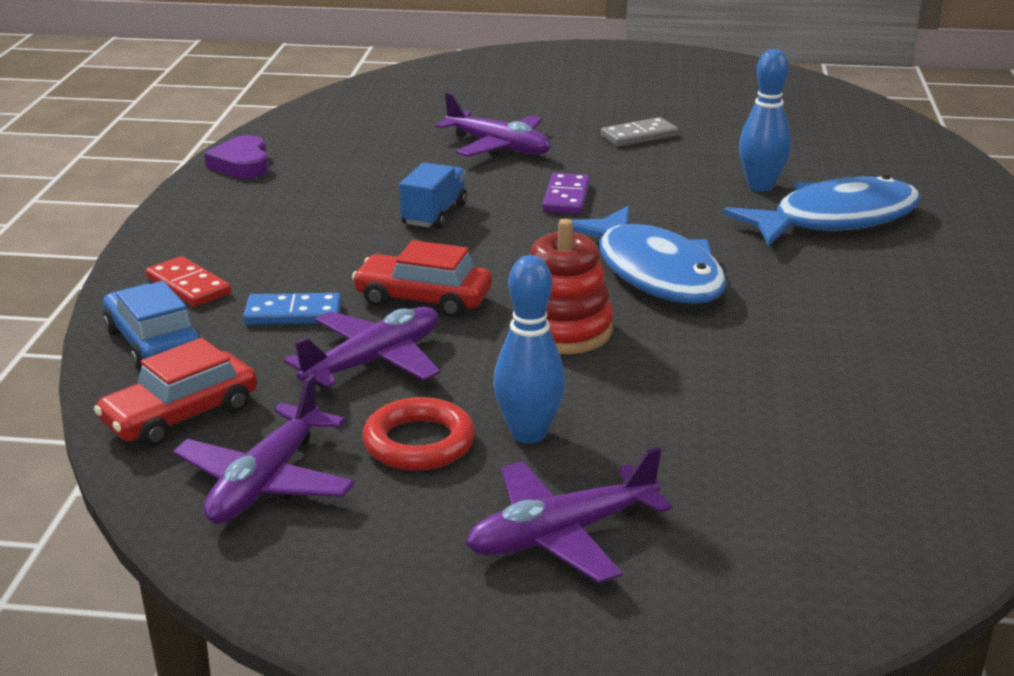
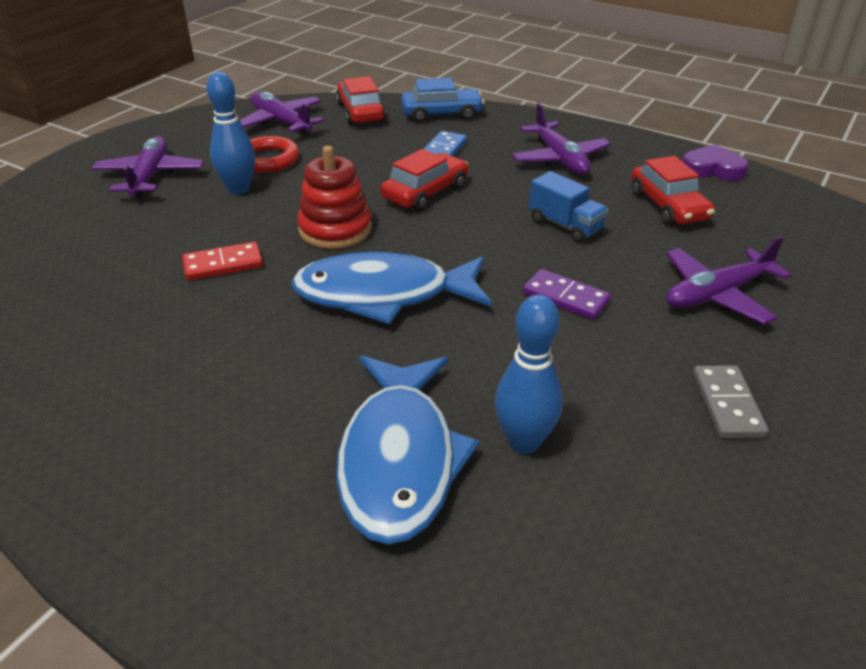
camera: 115 degrees right, 10 degrees up
(188, 286) = (506, 129): red domino -> red domino (223, 264)
(349, 176) = (668, 206): none -> red car
(374, 361) = (362, 163): purple plane -> purple plane (559, 159)

